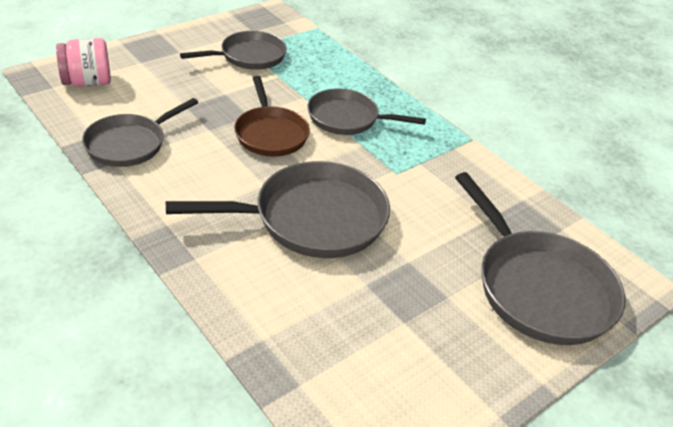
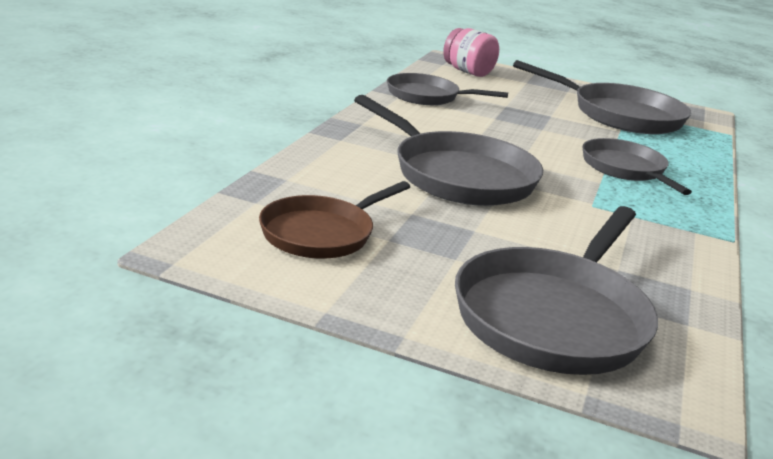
camera: 60 degrees right, 15 degrees down
(249, 56) = (620, 115): grey pan -> grey pan, size x1.56
(270, 133) = (535, 140): brown pan -> brown pan (321, 233)

